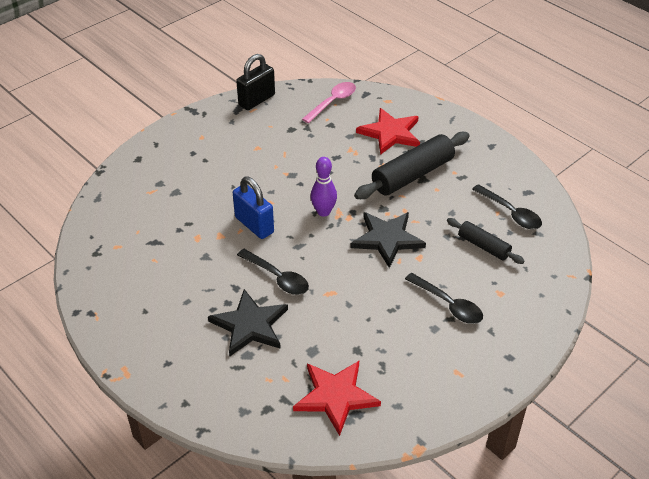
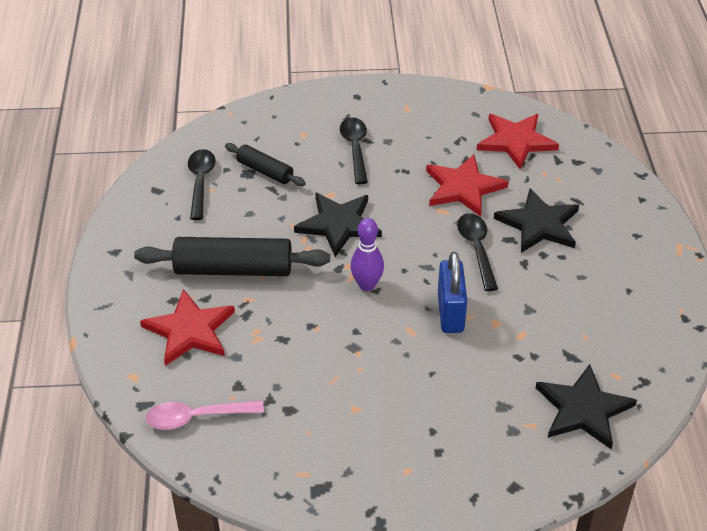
camera: 140 degrees left, 0 degrees up
(125, 215) = (583, 409): none -> black star
(256, 100) = (282, 487): black padlock -> none
(334, 322) = (463, 187): none -> red star
(483, 246) = (265, 171): black rolling pin -> black rolling pin turned 45 degrees counterclockwise

